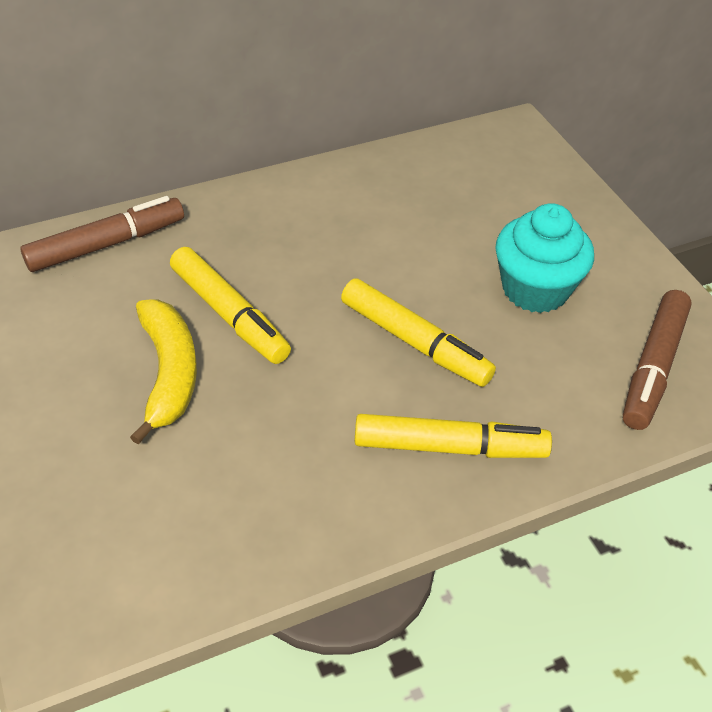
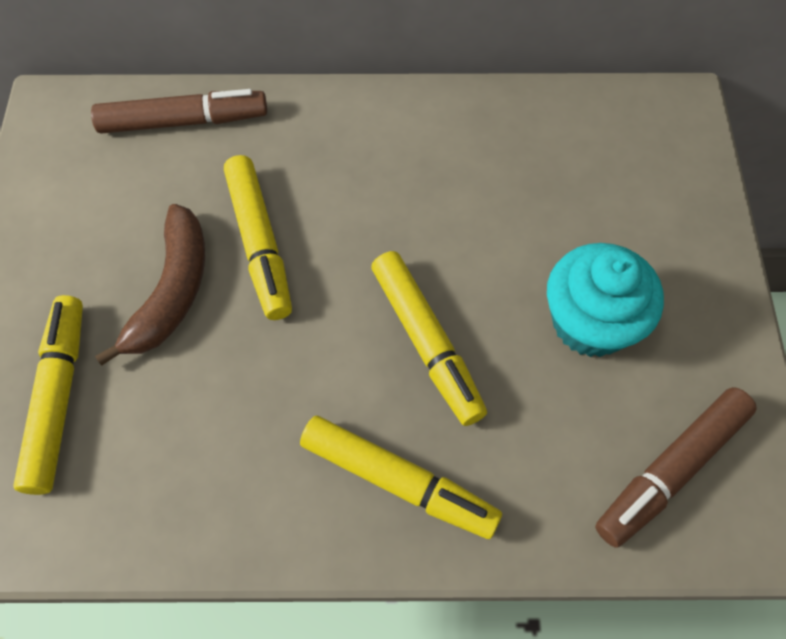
camera: 25 degrees right, 15 degrees up
(105, 489) = (58, 398): none -> yellow marker
(168, 373) = (172, 291): yellow banana -> brown banana

